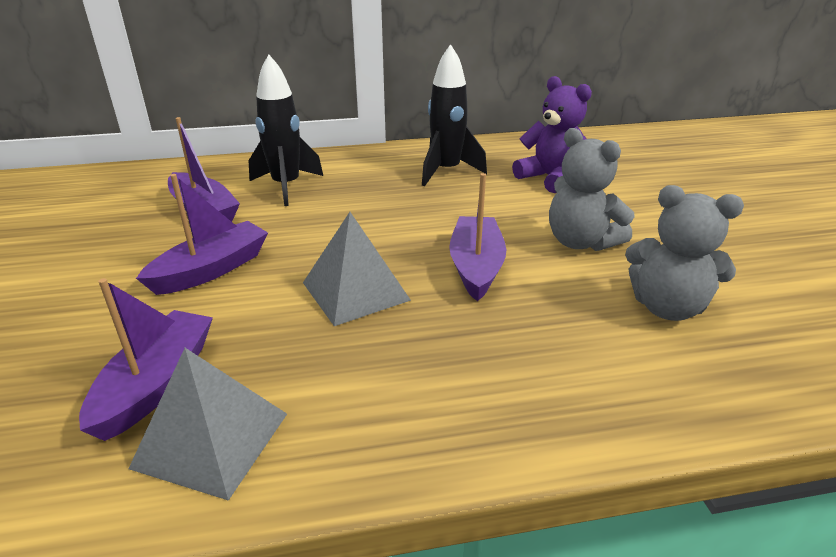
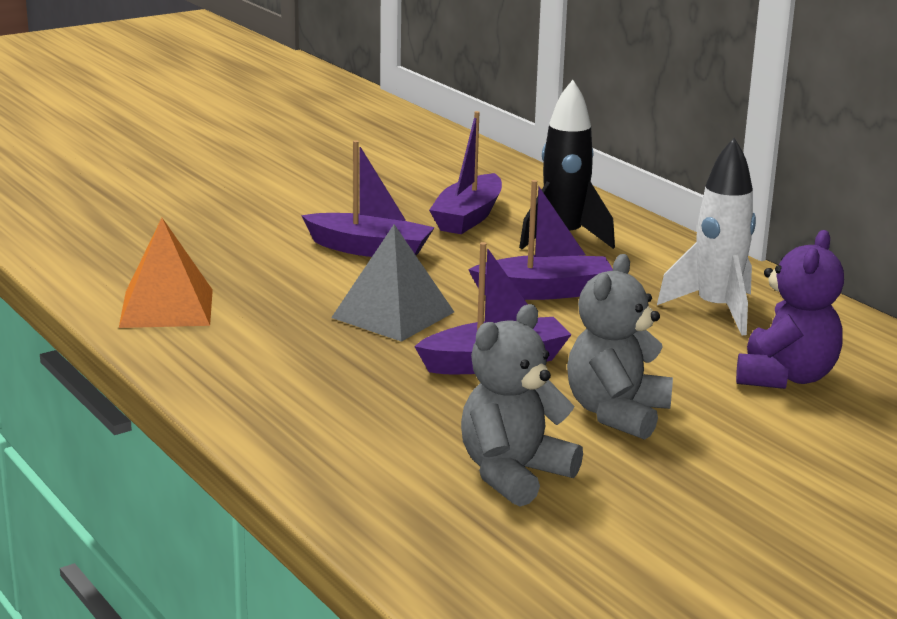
camera: 65 degrees right, 10 degrees down
(156, 384) = (208, 274): purple boat -> purple boat (544, 292)
(211, 439) = (167, 308): grey pyramid -> orange pyramid
(446, 171) = (716, 310): black rocket -> white rocket
(667, 307) = (513, 474): grey teddy bear -> grey teddy bear turned 45 degrees clockwise

